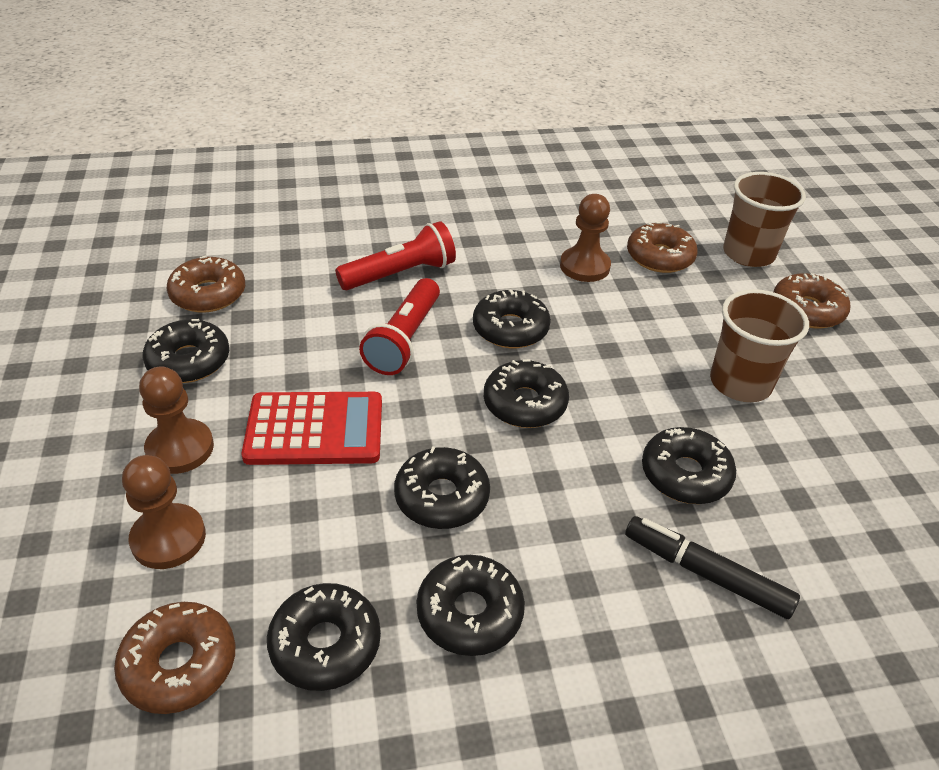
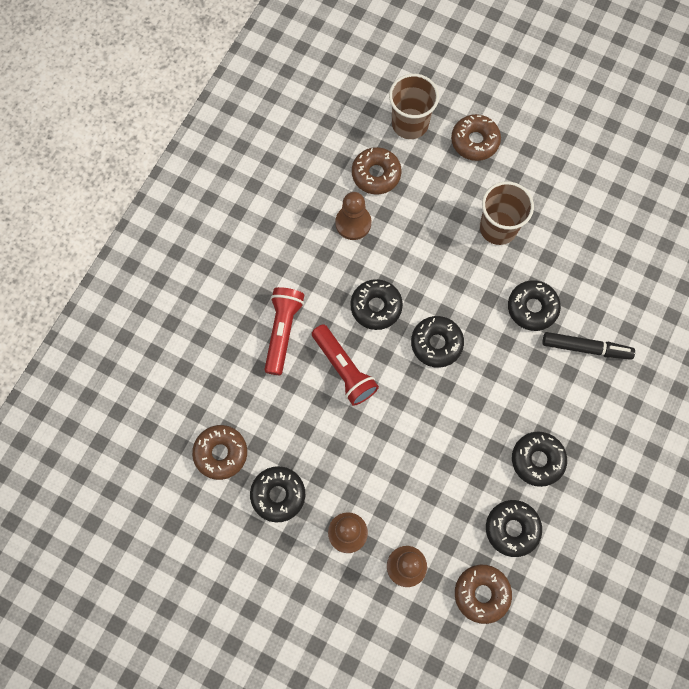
camera: 50 degrees left, 30 degrees up
(315, 429) = (381, 459): red calculator -> none
(442, 497) = (468, 427): black donut -> none
(706, 574) = (586, 348): black marker -> black marker turned 150 degrees counterclockwise

